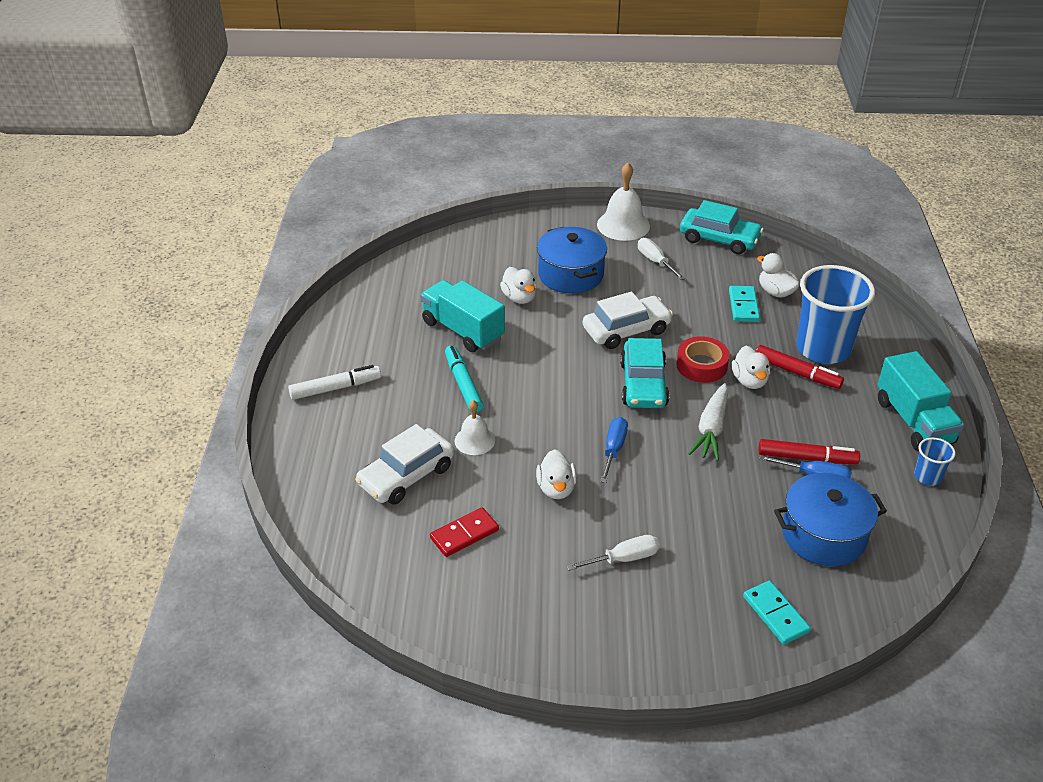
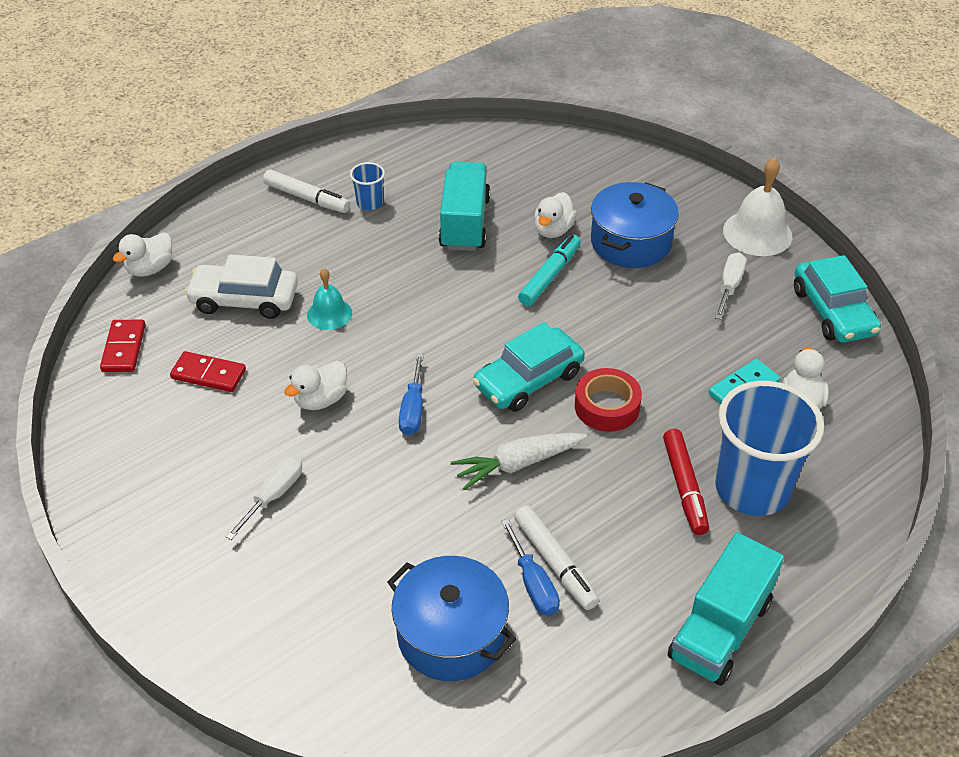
camera: 50 degrees right, 5 degrees up
(379, 569) = (123, 348): none -> red domino
(463, 384) = (394, 265): turquoise marker -> turquoise marker (550, 276)
(474, 440) = (329, 314): white bell -> turquoise bell
(614, 449) = (413, 409): blue screwdriver -> blue screwdriver turned 120 degrees clockwise
(624, 559) = (274, 495): white screwdriver -> white screwdriver turned 90 degrees counterclockwise
(626, 330) = (595, 324): white car -> none
(749, 381) = (626, 455): white duck -> white duck (150, 269)
(775, 614) = (300, 650): turquoise domino -> none
(807, 458) = (555, 563): red marker -> white marker
(927, 477) = (637, 686): blue cup -> blue cup (369, 203)

